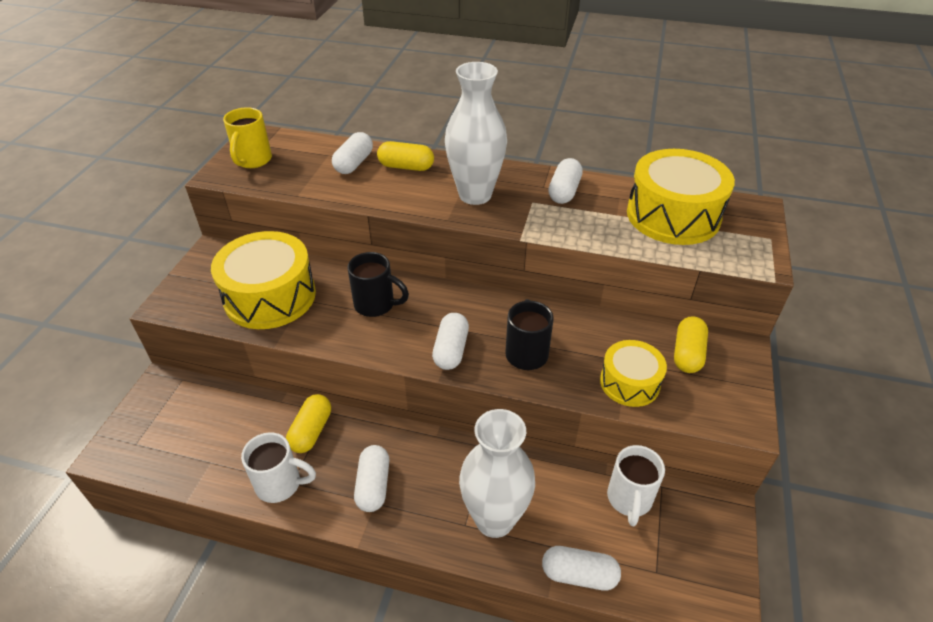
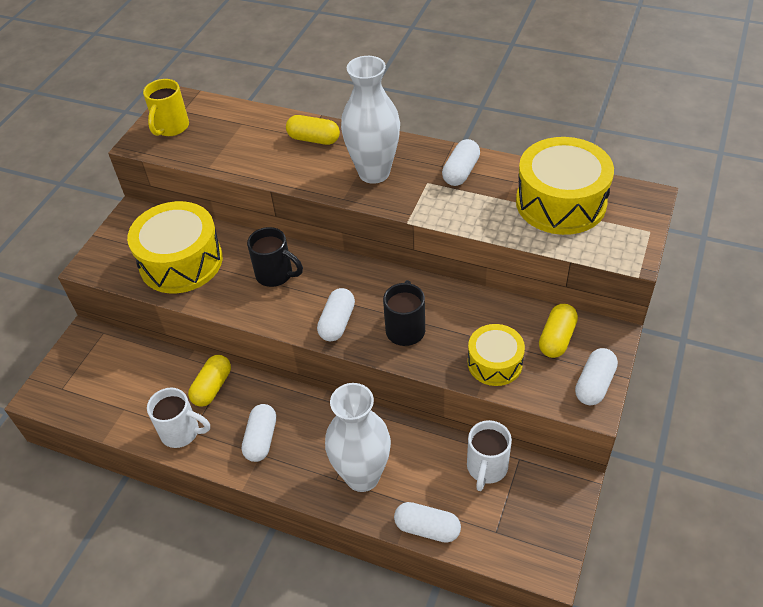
camera: 10 degrees right, 5 degrees up
(354, 163) = (265, 134): white capsule -> white capsule (594, 384)

